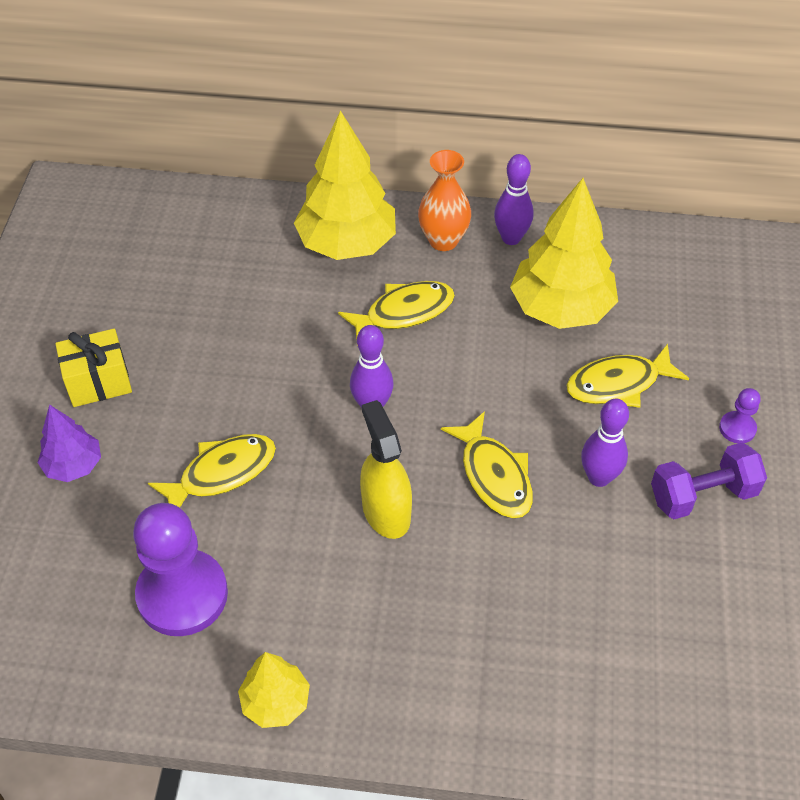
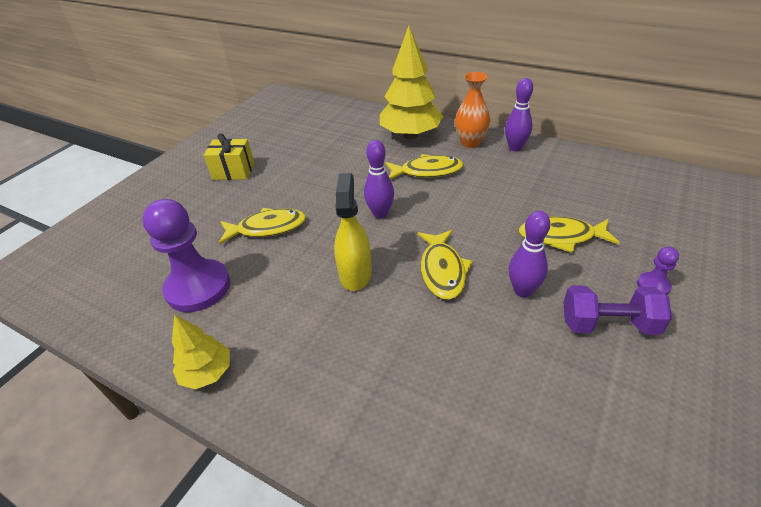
camera: 25 degrees right, 10 degrees down
(73, 465) = (191, 206): purple tree -> none
(561, 309) = (534, 188): yellow tree -> none

